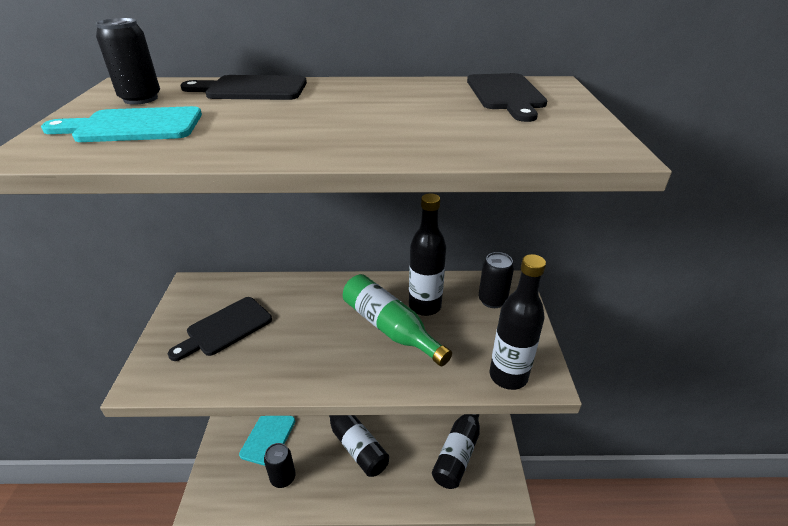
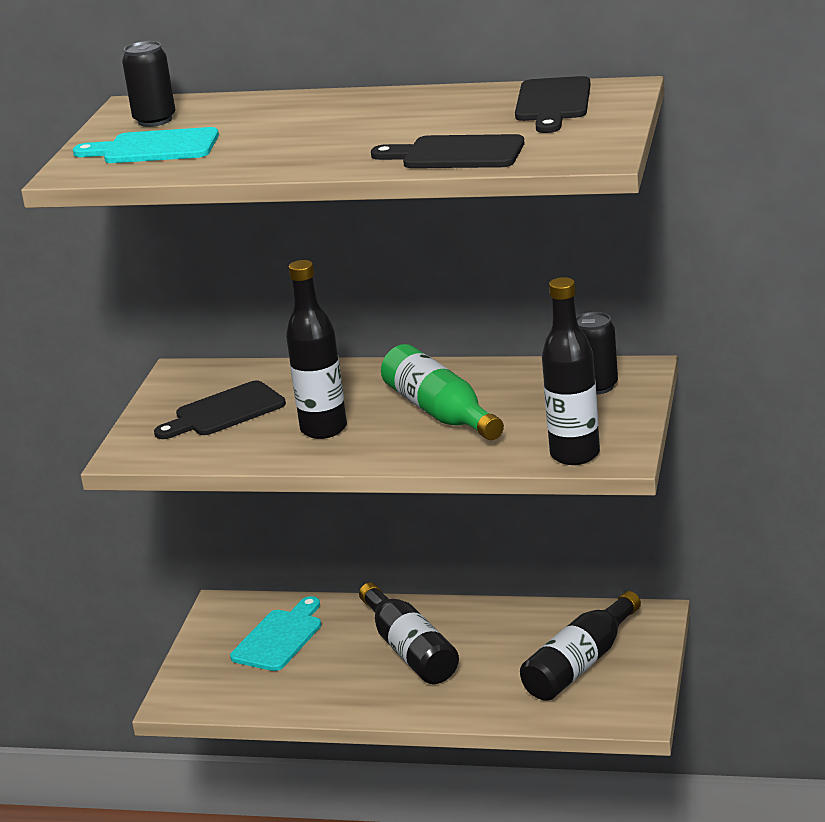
camera: 15 degrees right, 10 degrees down
(251, 89) = (272, 105): black cutting board -> black cutting board (456, 154)
(283, 477) = (294, 682): black can -> none
(425, 306) = (497, 392): black bottle -> black bottle (324, 429)

